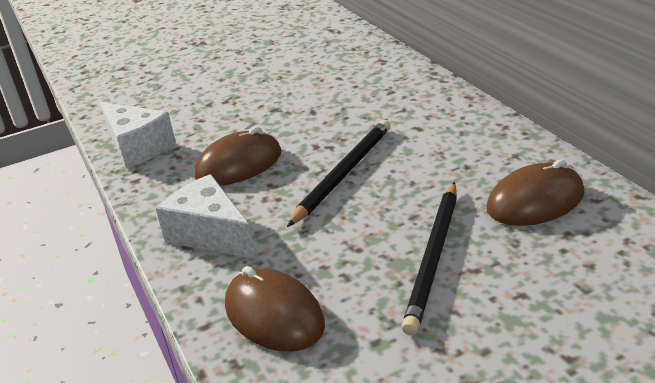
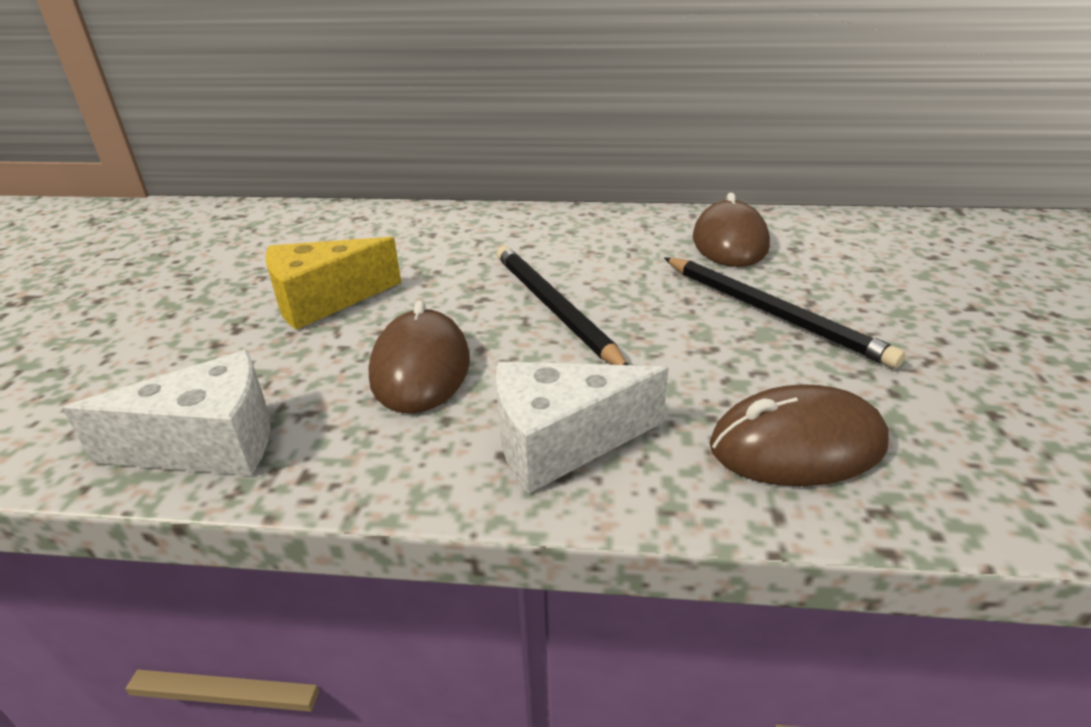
camera: 60 degrees left, 0 degrees up
(274, 106) = (324, 301): none -> yellow cheese

